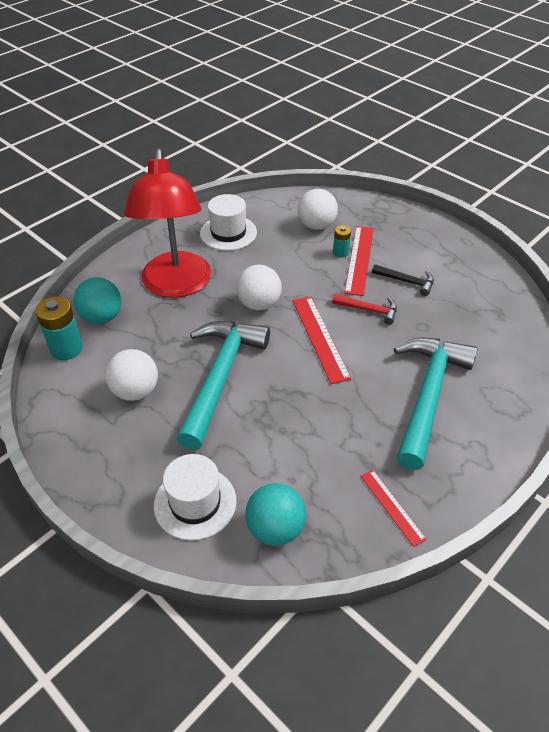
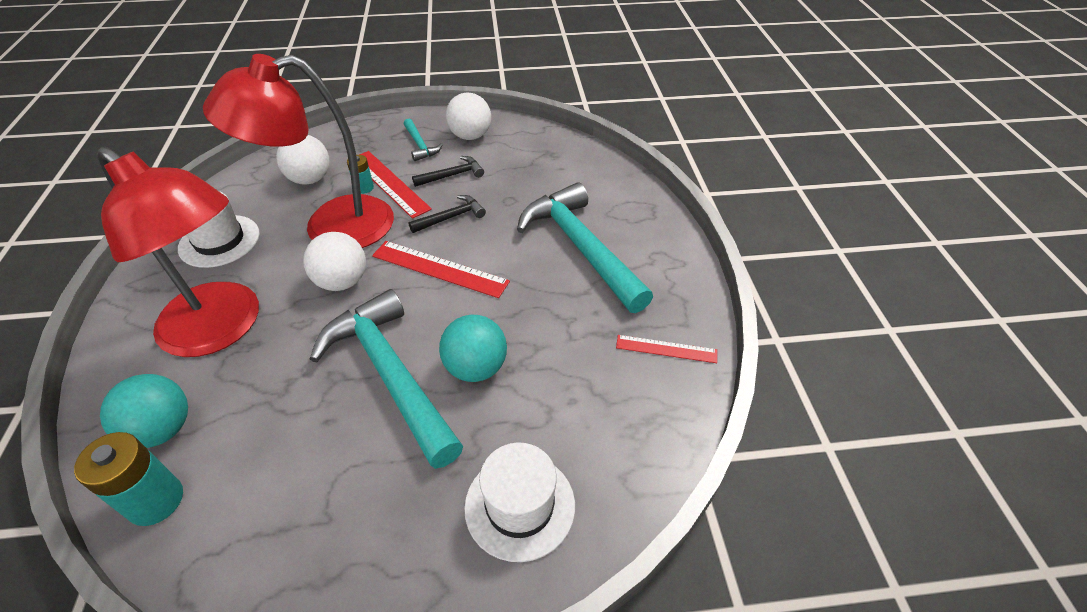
camera: 50 degrees left, 0 degrees up
(135, 391) = (313, 466): white ball -> white ball (470, 136)
(275, 529) = (614, 453): turquoise ball -> turquoise ball (476, 368)
(292, 265) = (331, 227): none -> red lamp
(369, 310) = (451, 217): red hammer -> black hammer
(412, 245) = (420, 145): none -> turquoise hammer

